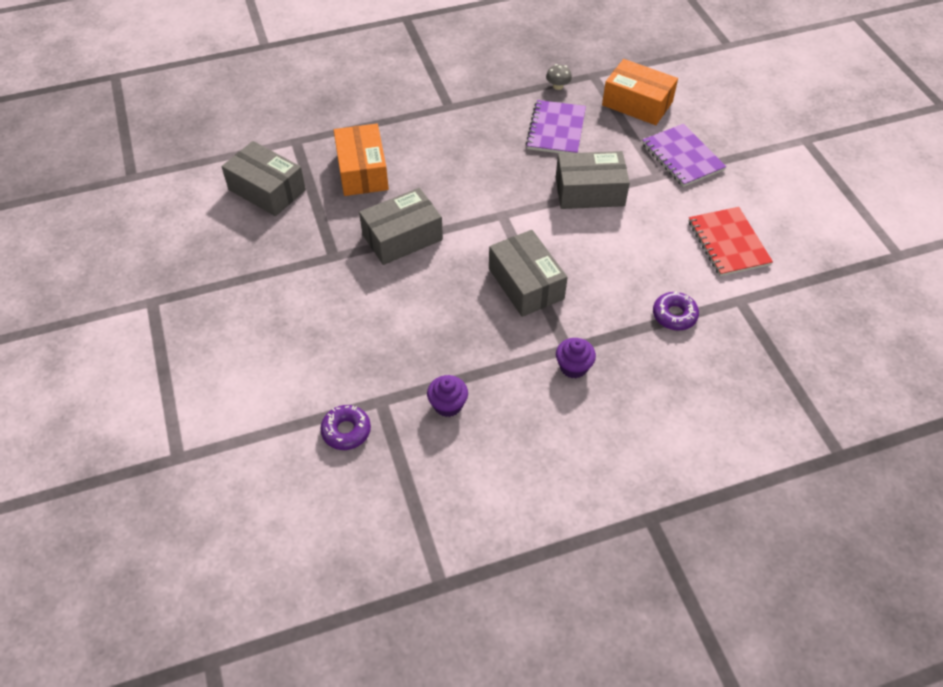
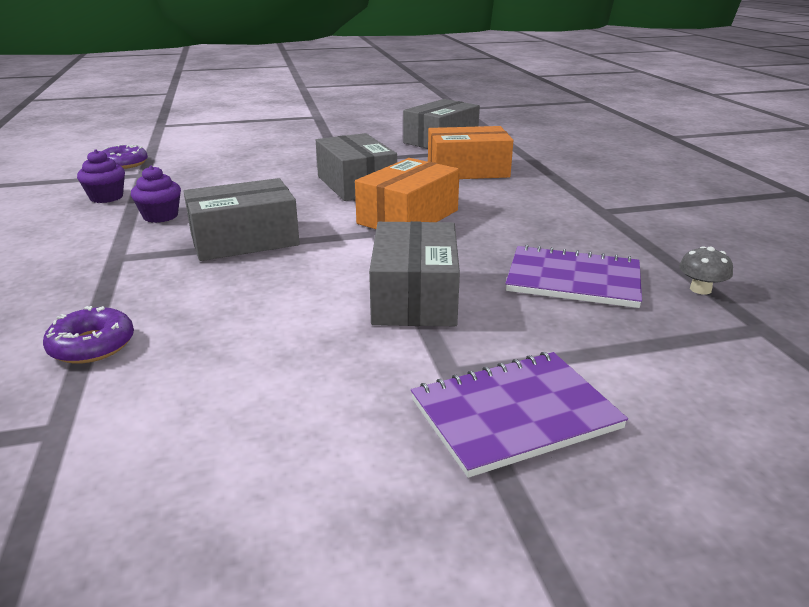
camera: 95 degrees right, 25 degrees down
(573, 367) = (82, 259): purple cupcake -> purple cupcake (160, 216)
(637, 103) = (691, 372): orange box -> orange box (408, 217)
(728, 243) = (220, 441): red notebook -> none

